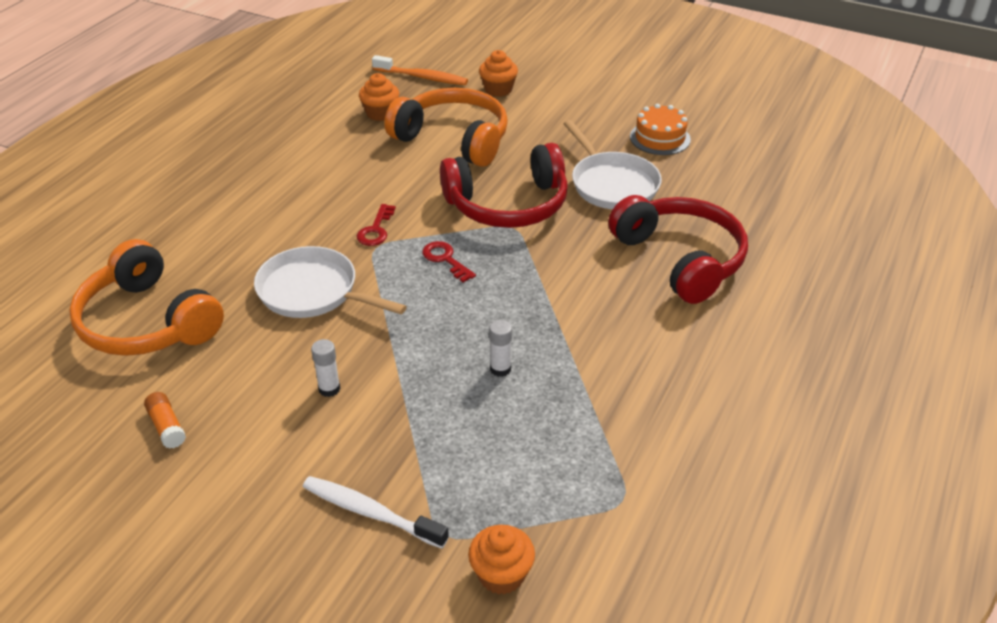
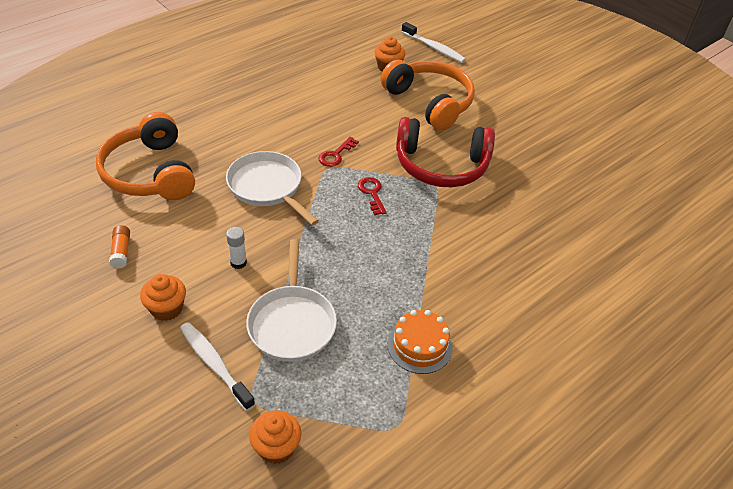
camera: 20 degrees right, 5 degrees up
(422, 77) = (434, 48): orange toothbrush -> white toothbrush
(498, 89) = (485, 73): orange cupcake -> orange cupcake (166, 308)
(500, 369) = (364, 291): white glue stick -> none
(612, 184) = (529, 174): white pan -> white pan (292, 323)
(660, 138) = (589, 148): orange cake -> orange cake (419, 346)
(680, 259) = (549, 252): red headphones -> none

